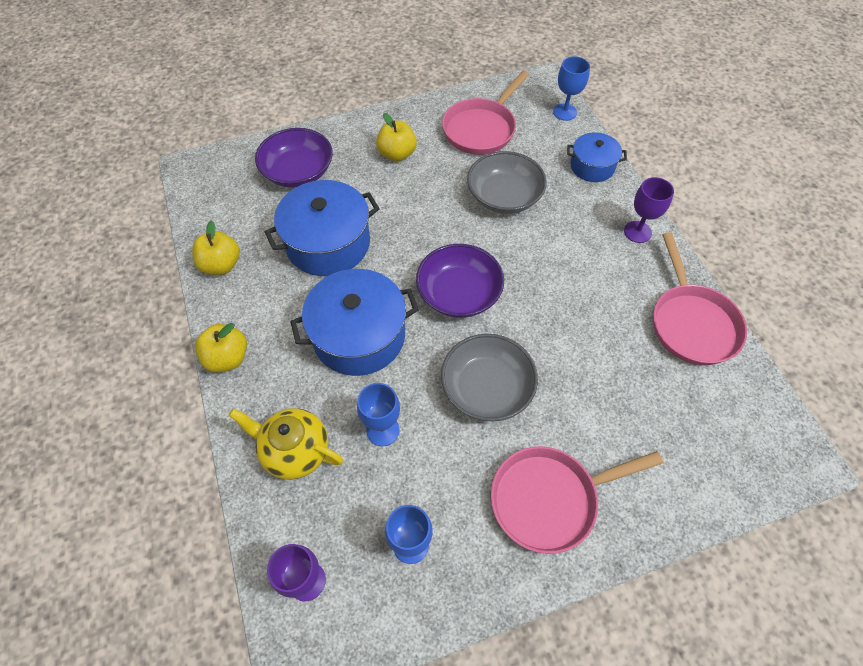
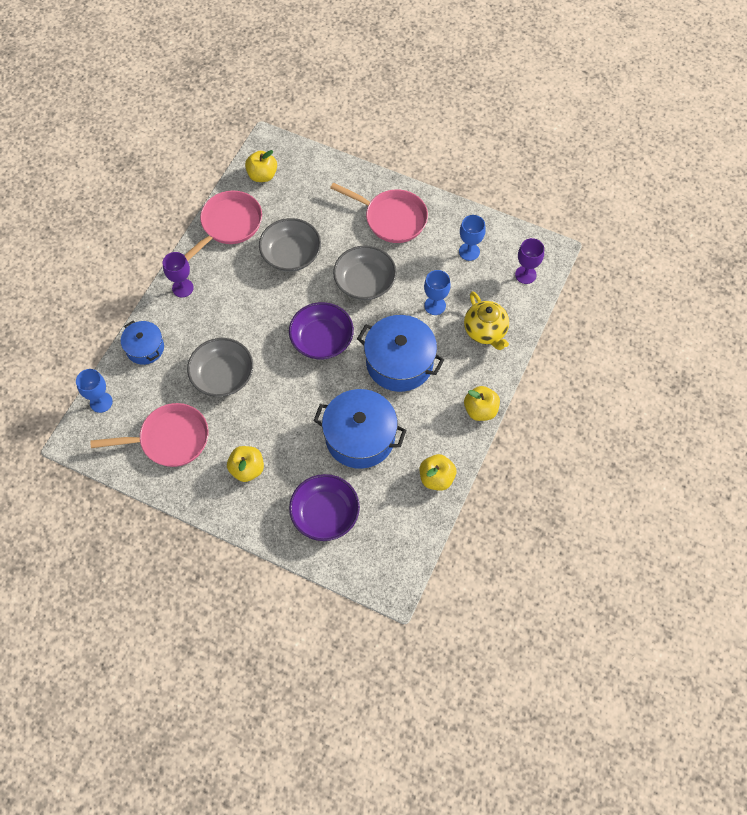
camera: 135 degrees left, 5 degrees up
(595, 349) = (291, 254): none -> grey bowl
(747, 411) = (262, 175): none -> yellow apple

